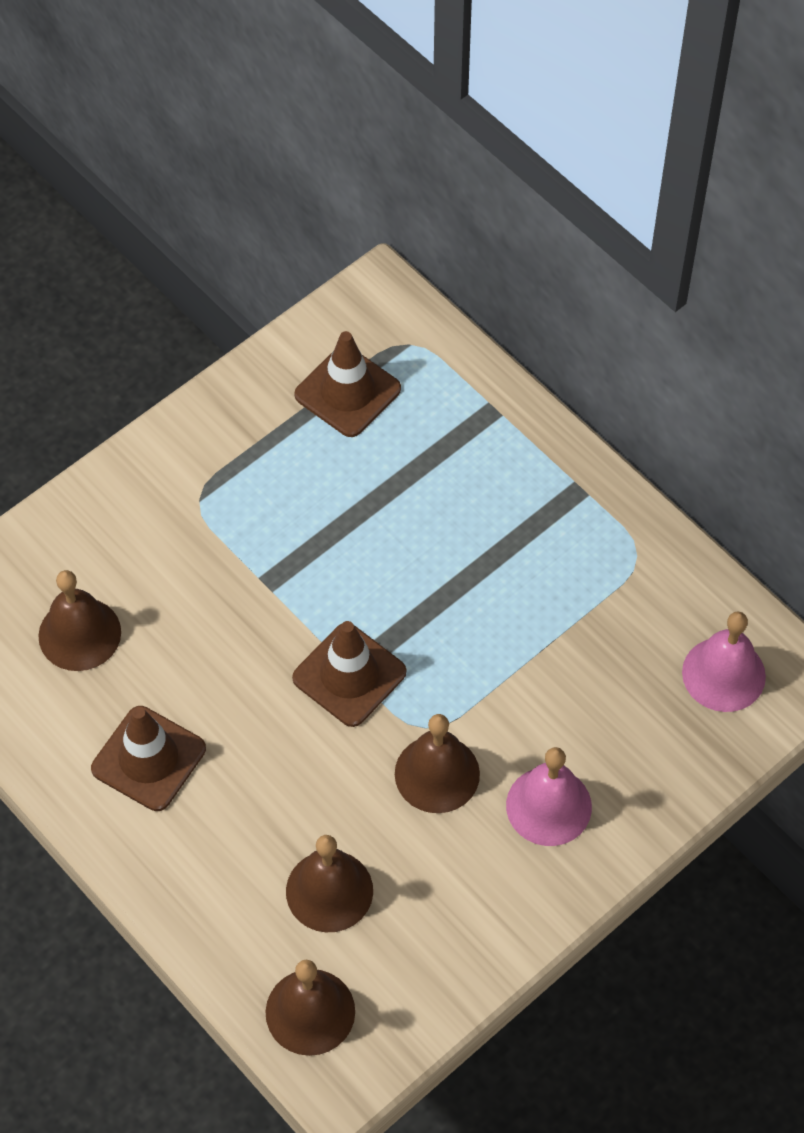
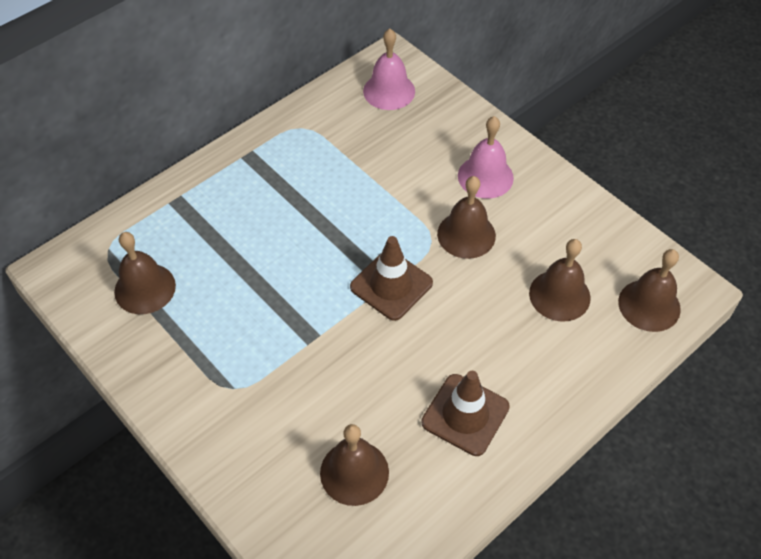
camera: 90 degrees left, 5 degrees down
(347, 392) = (145, 288): brown traffic cone -> brown bell

